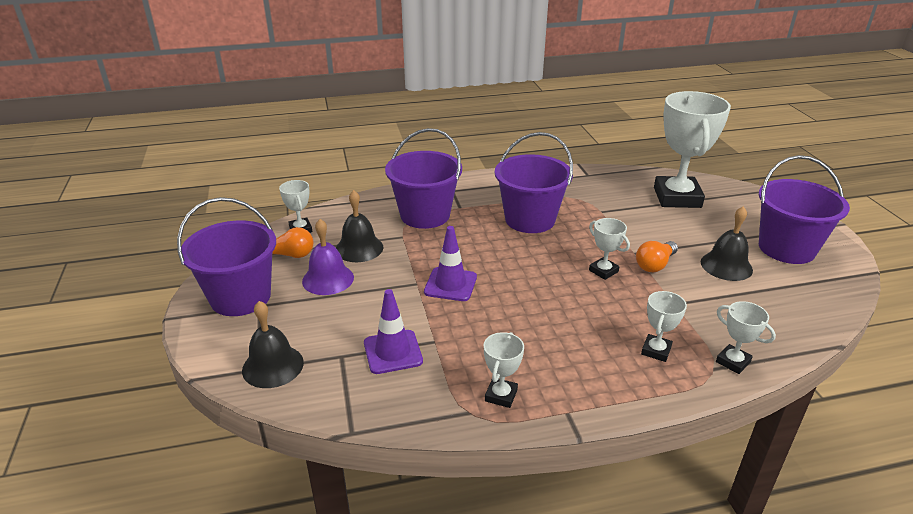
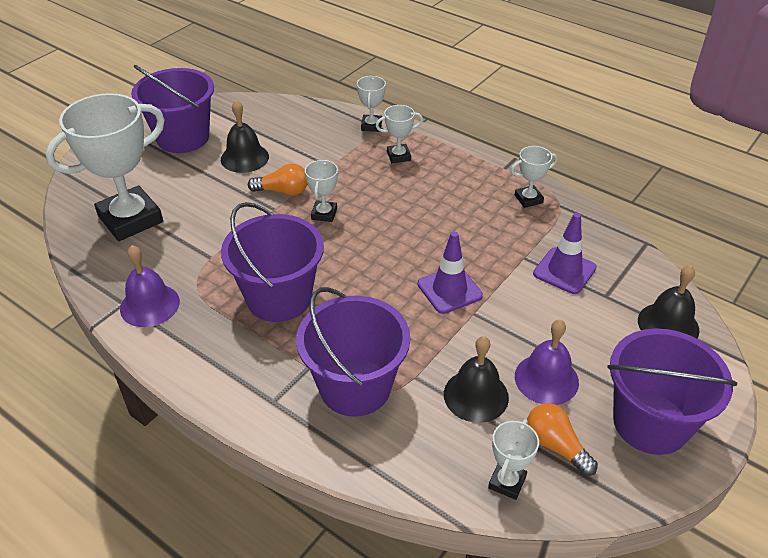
camera: 130 degrees left, 10 degrees up
(576, 181) = (150, 305): none -> purple bell

